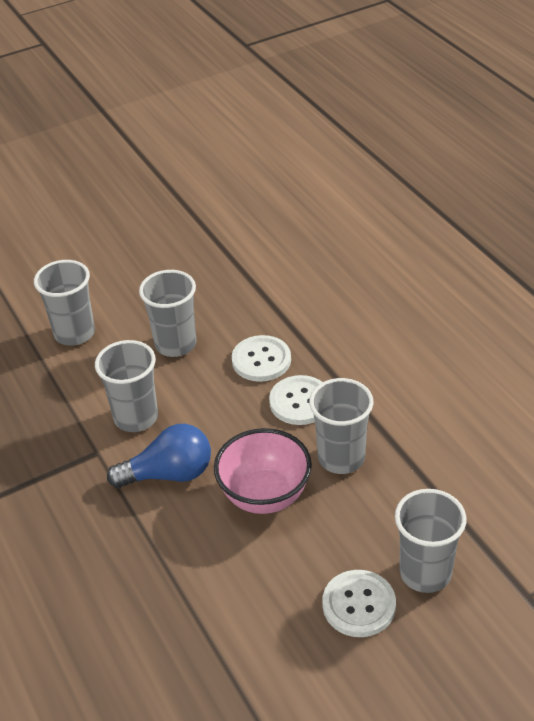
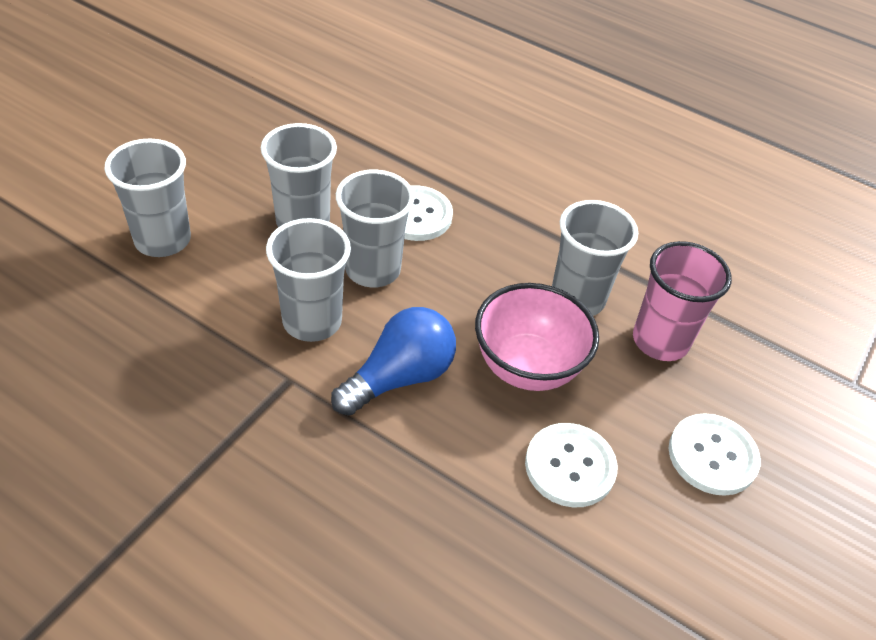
camera: 35 degrees left, 5 degrees up
(300, 402) = (491, 250): white button -> white button (570, 466)
(384, 509) = (660, 341): none -> pink cup
(425, 573) = (748, 395): grey cup -> grey cup (373, 269)

